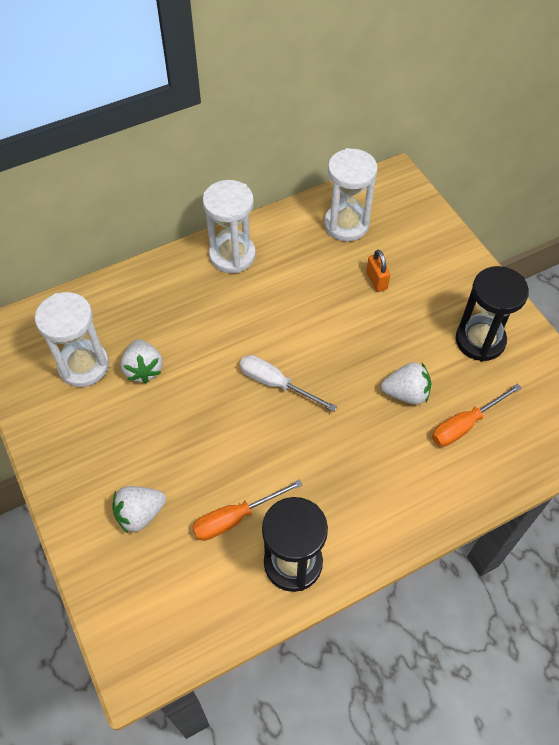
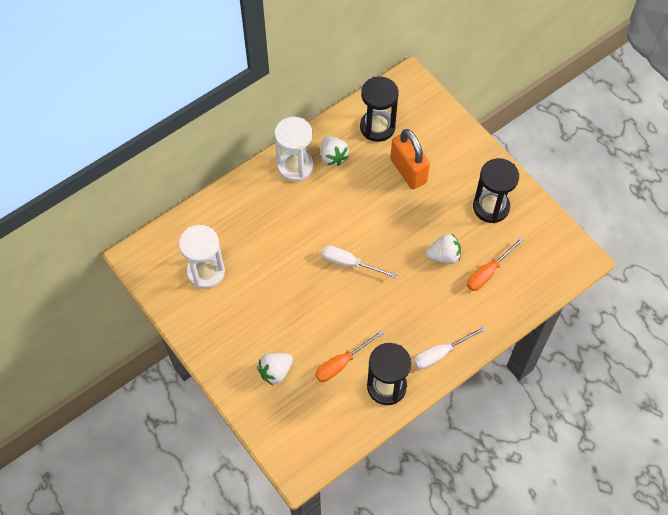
camera: 10 degrees left, 5 degrees up
(143, 369) = (251, 268): white strawberry -> white strawberry (333, 156)
(346, 224) = (377, 127): white hourglass -> black hourglass
(376, 281) = (408, 171): orange padlock -> orange padlock, size x2.01
(380, 527) = (440, 353): none -> white screwdriver

